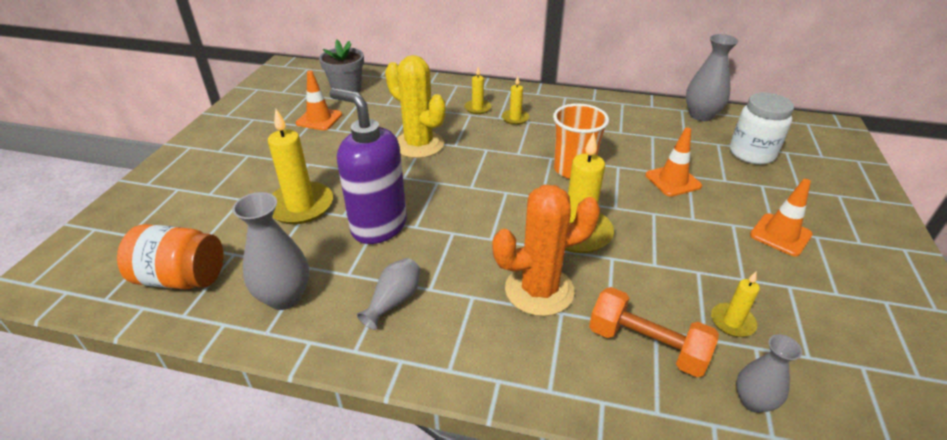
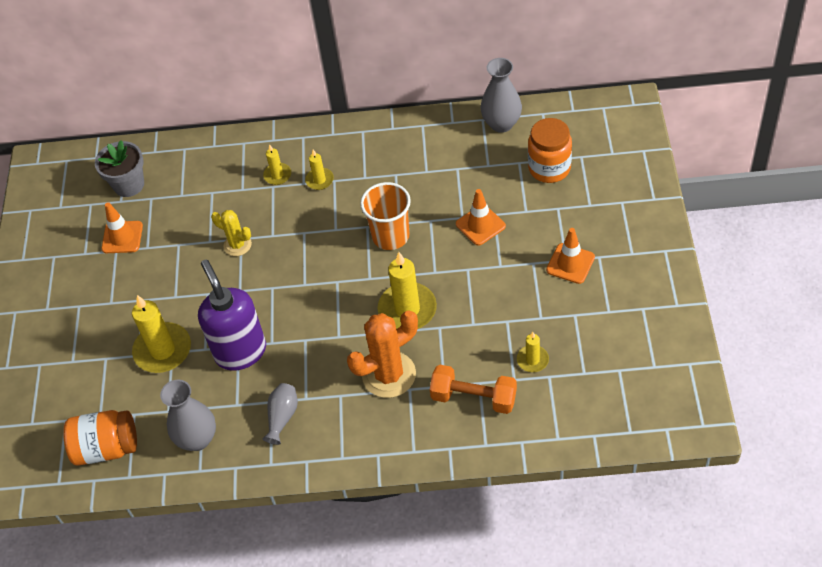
camera: 10 degrees left, 15 degrees up
(378, 226) = (240, 352): purple soap dispenser -> purple soap dispenser turned 45 degrees clockwise
(419, 145) = (237, 245): yellow cactus -> yellow cactus, size x0.57
(751, 154) = (549, 168): white jar -> orange jar
(753, 401) = (546, 418): grey vase -> none

